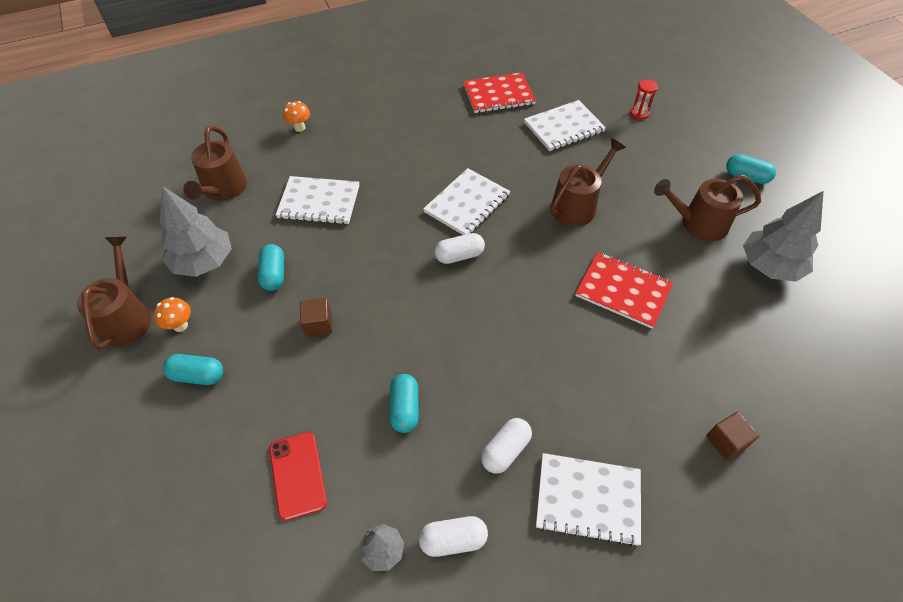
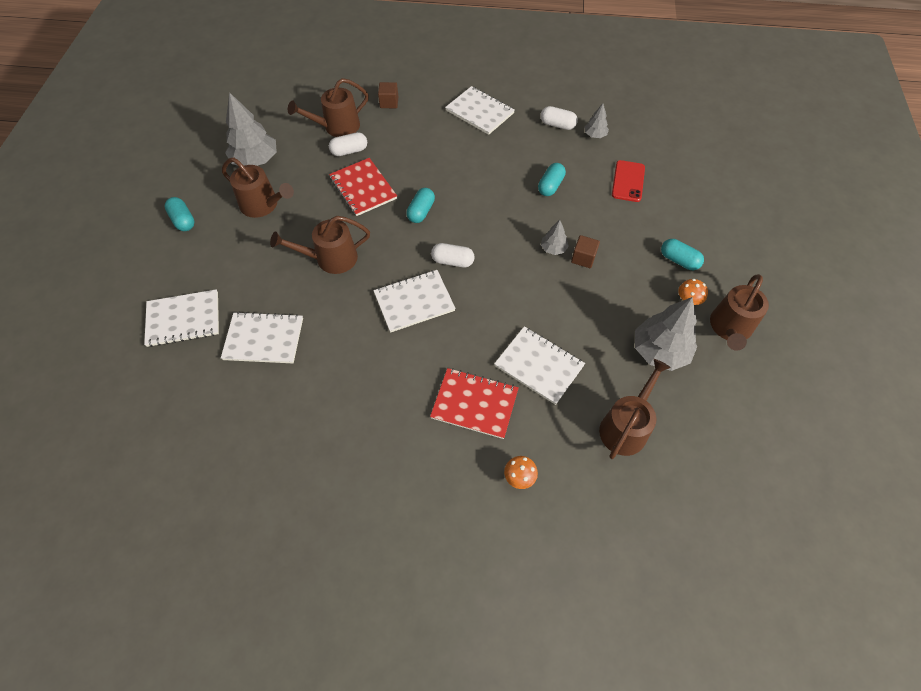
camera: 150 degrees left, 5 degrees up
(274, 274) = (603, 312): turquoise capsule -> turquoise capsule (421, 211)
(358, 320) = (553, 249): none -> grey tree
(498, 95) = (283, 415): red notebook -> red notebook (474, 404)
(505, 450) = (506, 145): white capsule -> white capsule (349, 151)
(639, 114) = (183, 319): red hourglass -> white notebook
(742, 360) = (337, 127): none -> brown watering can

